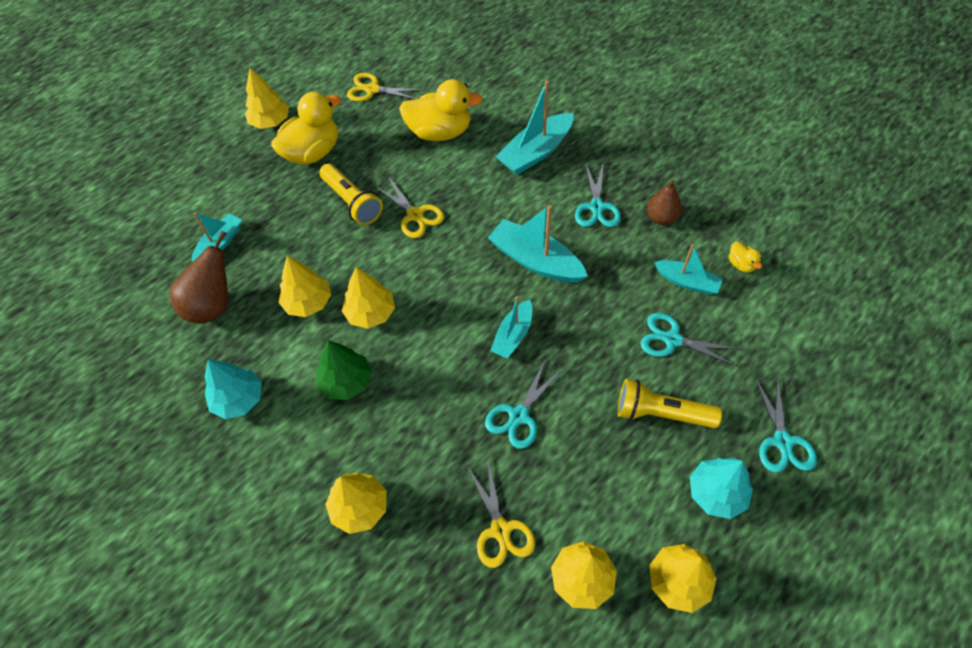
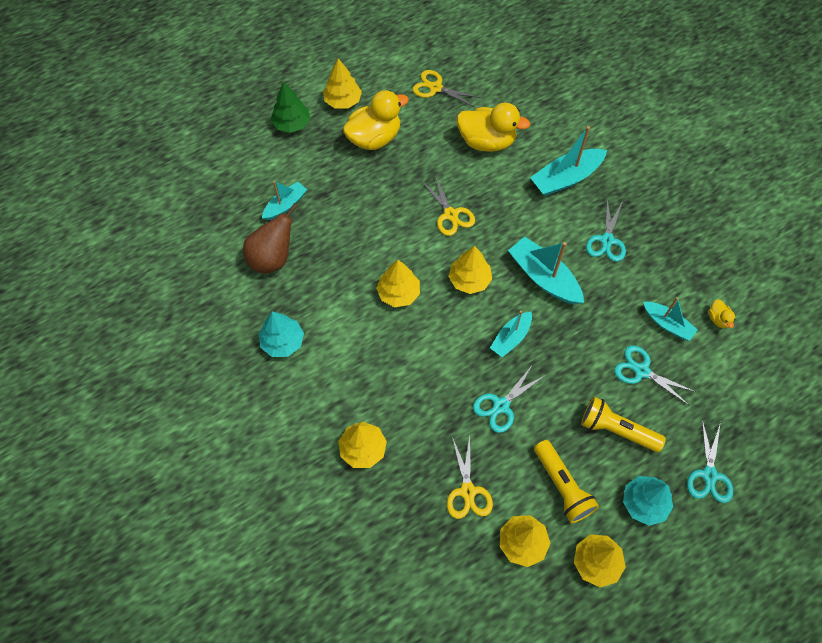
camera: 10 degrees right, 5 degrees up
(308, 302) = (349, 273): yellow tree -> yellow tree (469, 280)
(346, 381) = (369, 346): green tree -> green tree (292, 124)
(352, 202) = (400, 191): yellow flashlight -> yellow flashlight (562, 486)
(661, 218) = (660, 262): brown pear -> none

